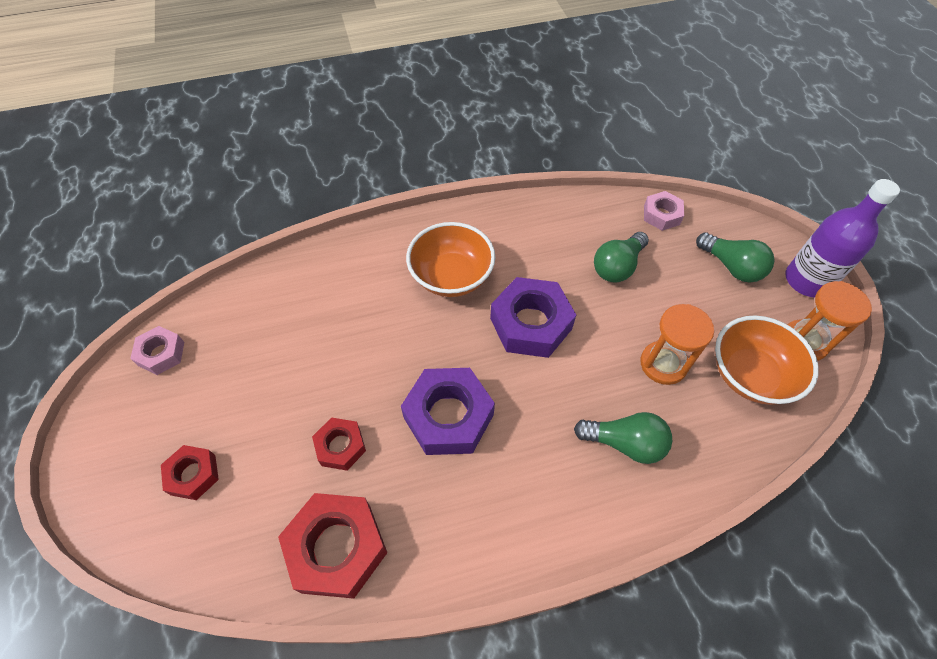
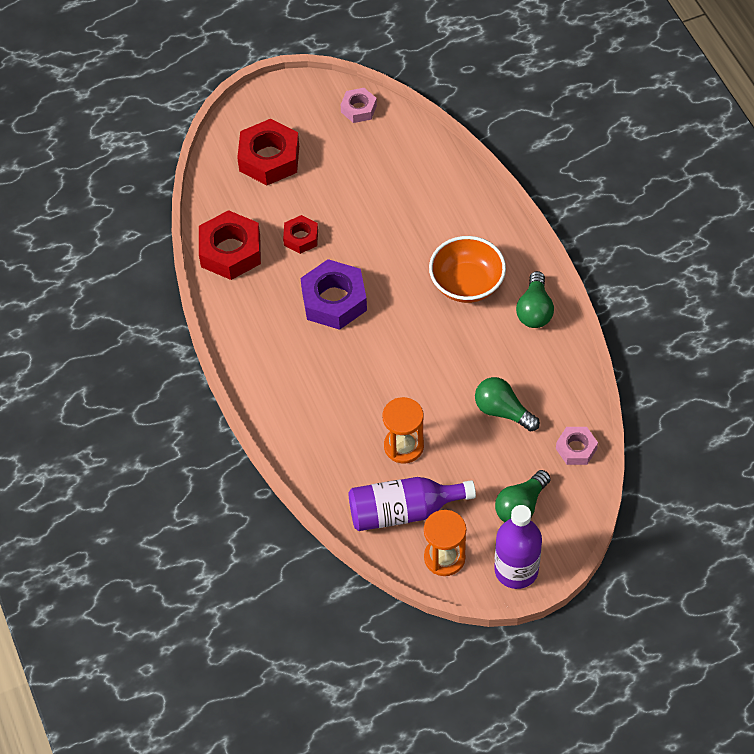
camera: 85 degrees right, 0 degrees up
(193, 475) = (269, 158): red nut -> red nut, size x1.79
(531, 323) = (428, 347): purple nut -> none
(625, 443) = (328, 418): green light bulb -> green light bulb (534, 310)
(750, 375) = (403, 511): orange bowl -> purple bottle

